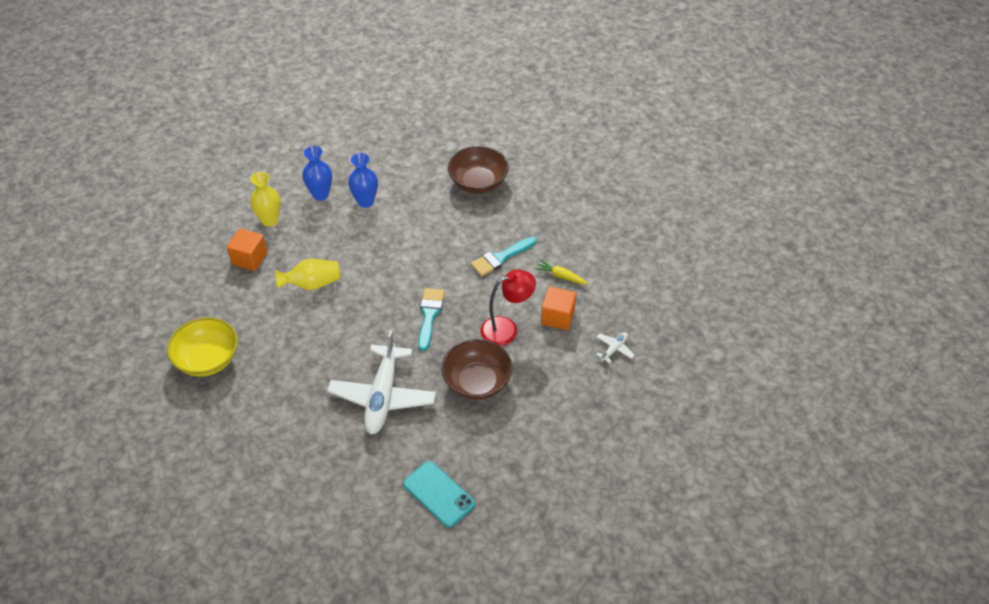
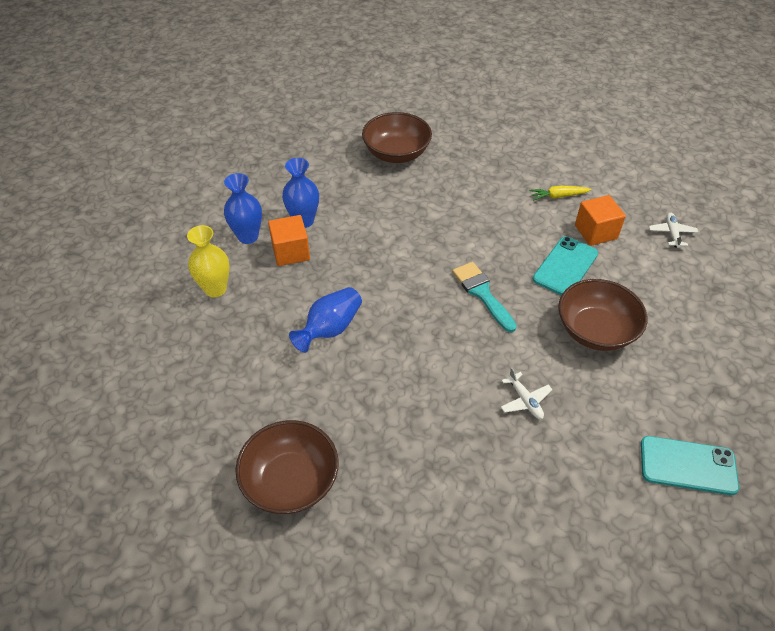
camera: 35 degrees left, 0 degrees up
(207, 359) = (291, 481): yellow bowl -> brown bowl
(249, 258) = (231, 340): orange cube -> orange cube (291, 252)
(312, 284) = (330, 329): yellow vase -> blue vase
(382, 396) = (525, 400): white plane -> white plane, size x0.41
(501, 258) = (489, 207): turquoise brush -> none
(506, 329) = (565, 266): red lamp -> turquoise phone

